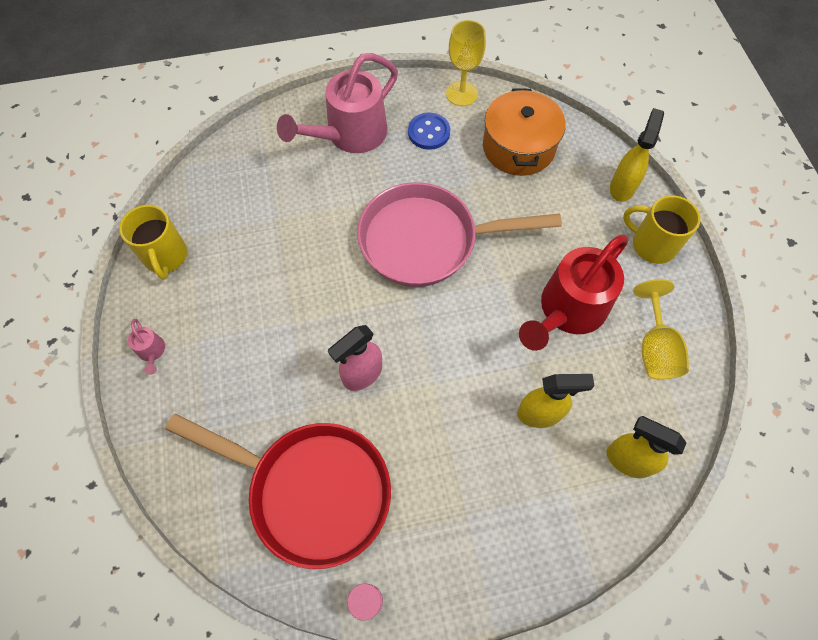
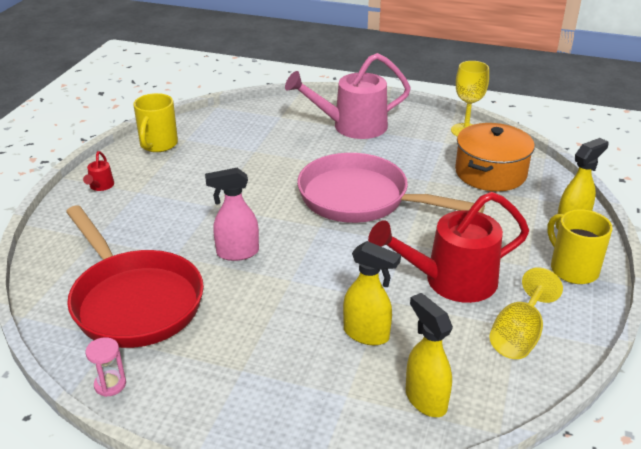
camera: 30 degrees right, 30 degrees down
(152, 352) = (100, 186): pink watering can -> red watering can
(429, 132) = (418, 143): blue button -> none

